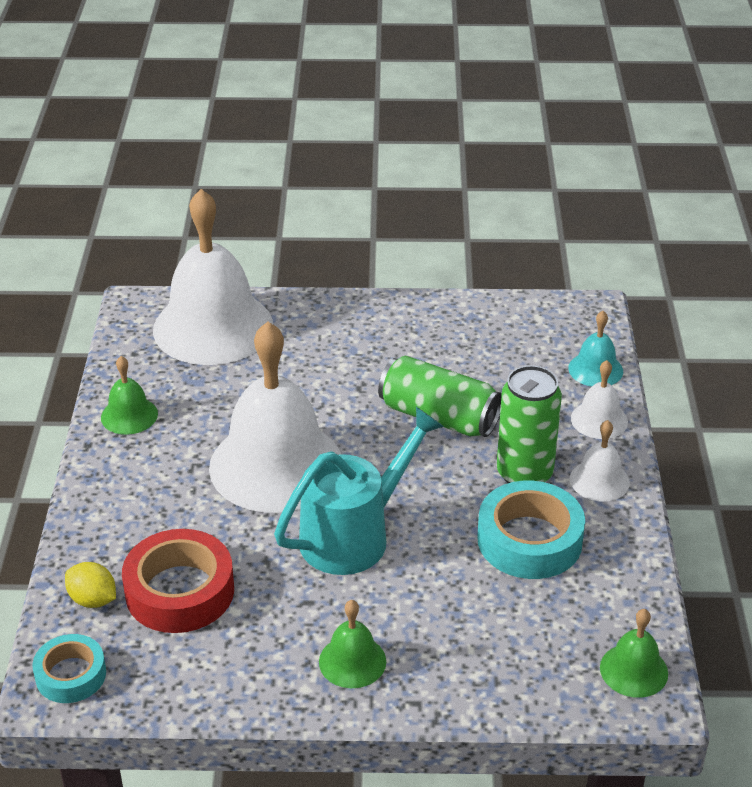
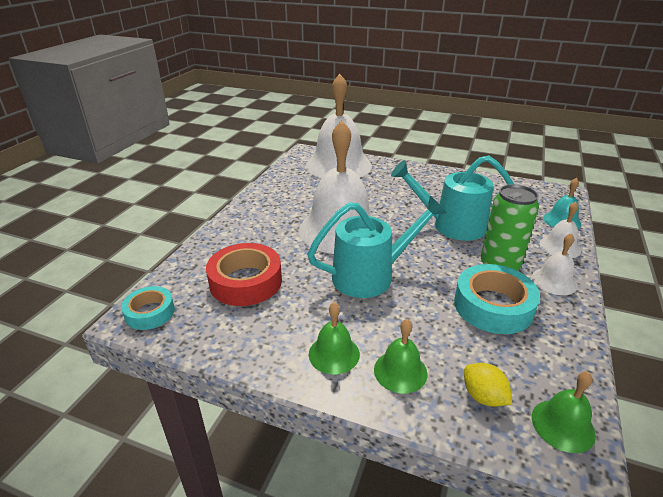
camera: 20 degrees right, 5 degrees down
(93, 600) = (193, 274): yellow lemon -> yellow lemon (483, 396)
(129, 415) = (273, 192): green bell -> green bell (400, 371)
(439, 417) = (450, 225): green can -> turquoise watering can

